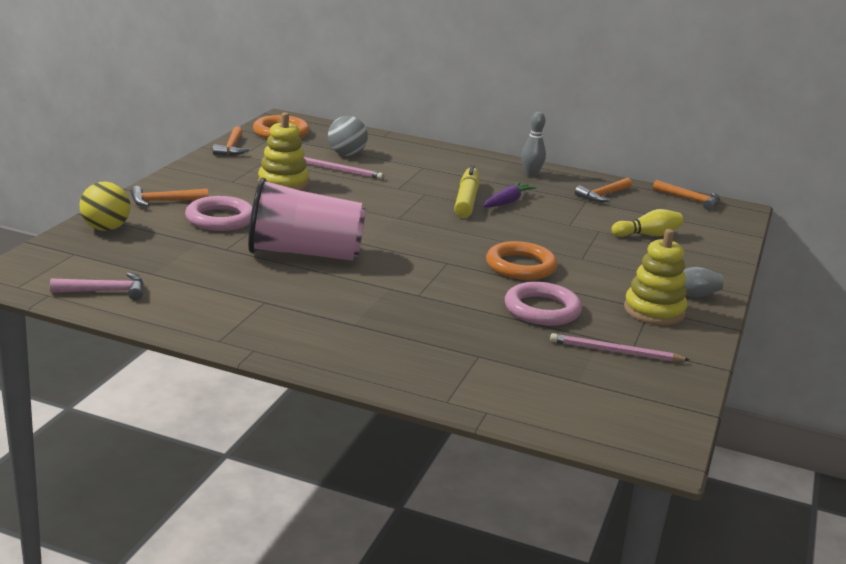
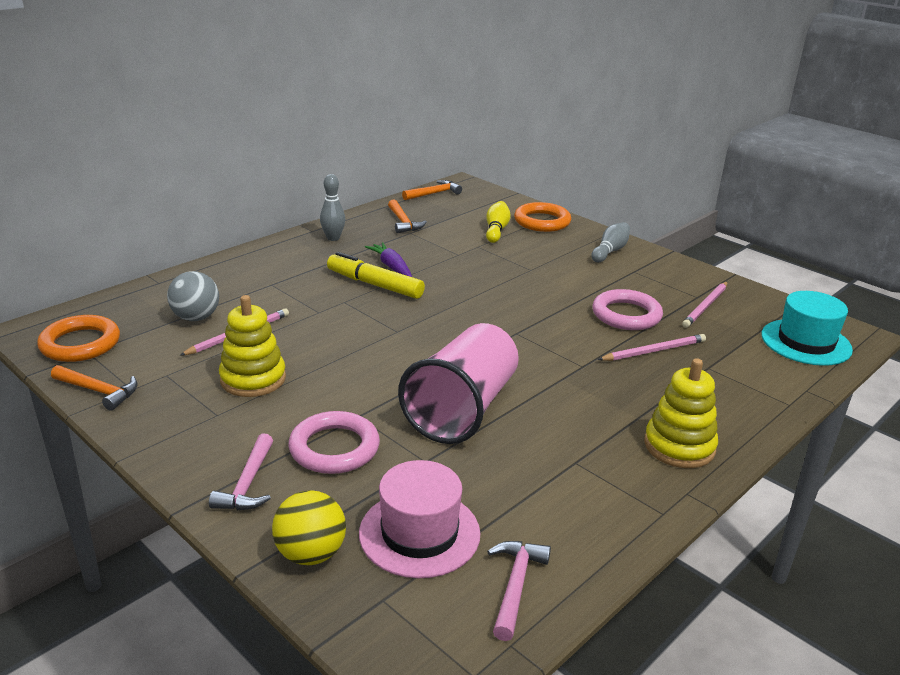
camera: 65 degrees left, 5 degrees up
(143, 256) = (419, 533): none -> pink hat
(164, 201) = (248, 484): orange hammer -> pink hammer
(482, 326) = (654, 351): none -> pink pencil
(520, 266) = (537, 300): orange ring -> orange ring (542, 221)
(599, 414) = (806, 342): none -> turquoise hat
(654, 311) = (638, 271): yellow stacking toy -> yellow stacking toy (679, 446)

